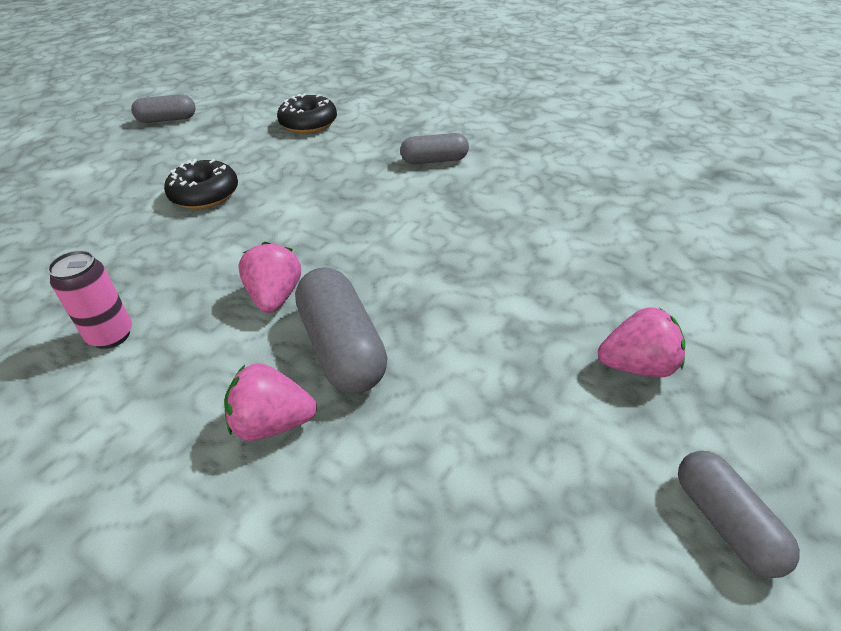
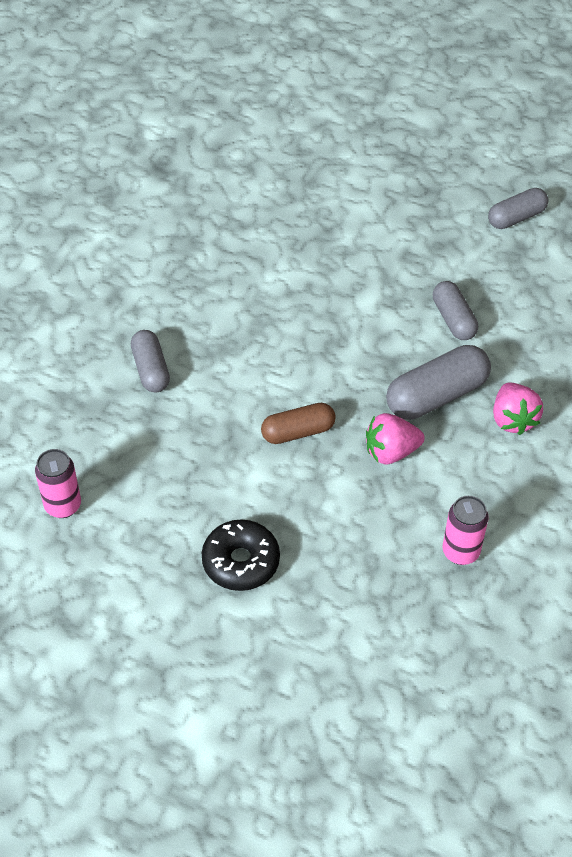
camera: 100 degrees left, 10 degrees up
(167, 120) = (51, 681): grey capsule -> grey capsule (453, 319)
(308, 124) = (63, 505): black donut -> pink can
(331, 235) = (298, 432): none -> brown capsule
(637, 366) = (414, 240): pink strawberry -> none

